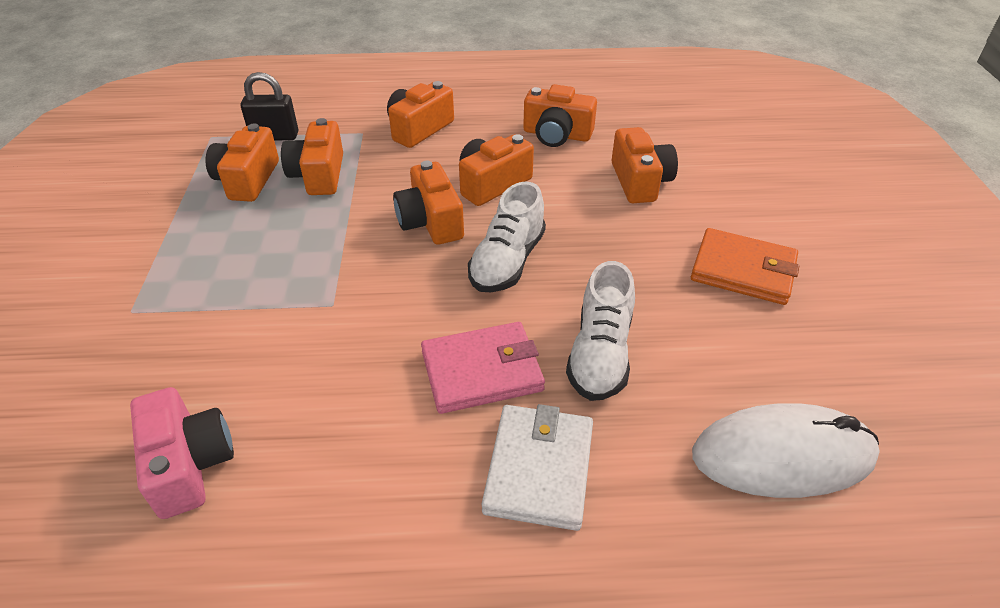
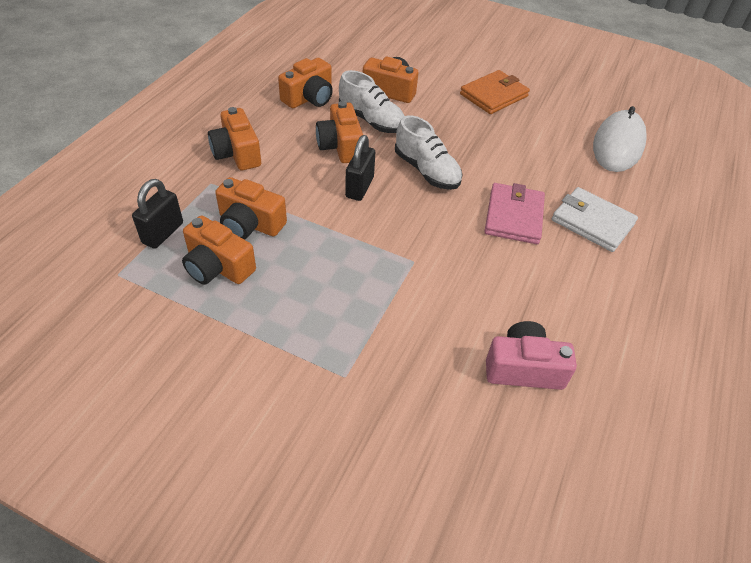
camera: 65 degrees left, 5 degrees up
(430, 222) = (359, 187): orange camera -> black padlock
(600, 354) = (526, 169): white shoe -> white shoe (371, 120)

